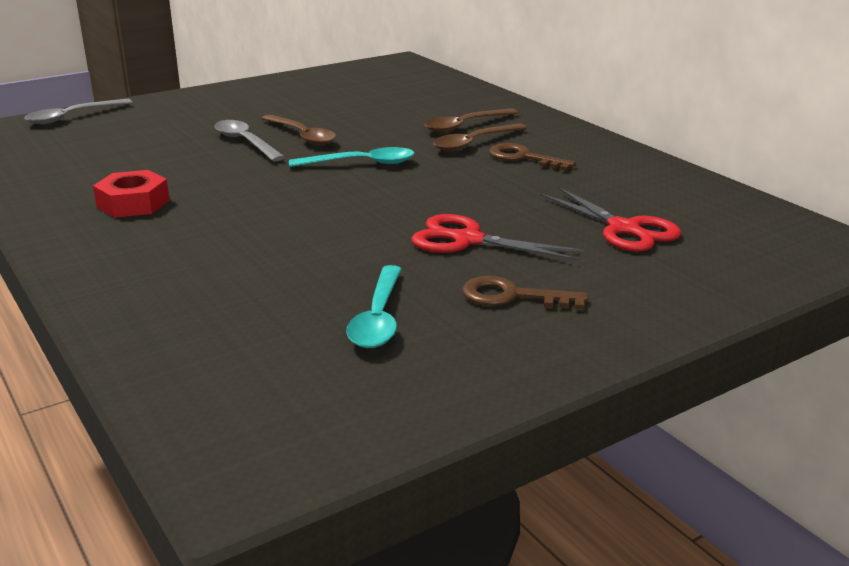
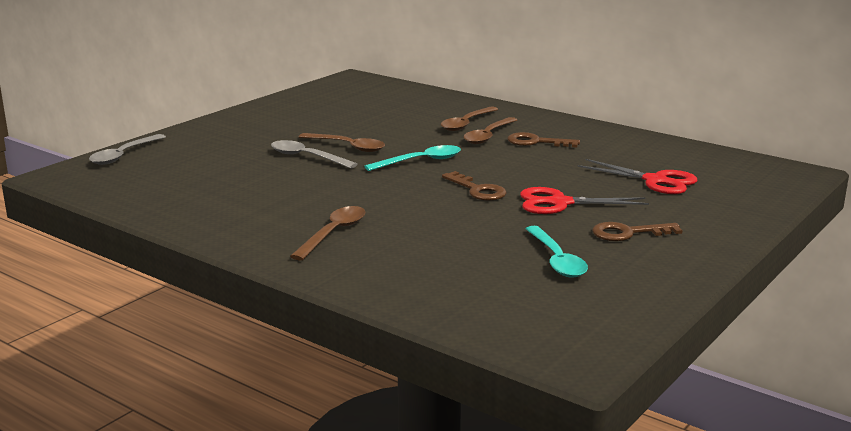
camera: 20 degrees left, 5 degrees down
(133, 203) = (276, 214): red nut -> none
(163, 236) = (334, 233): none -> brown spoon
(386, 208) = (477, 190): none -> brown key

